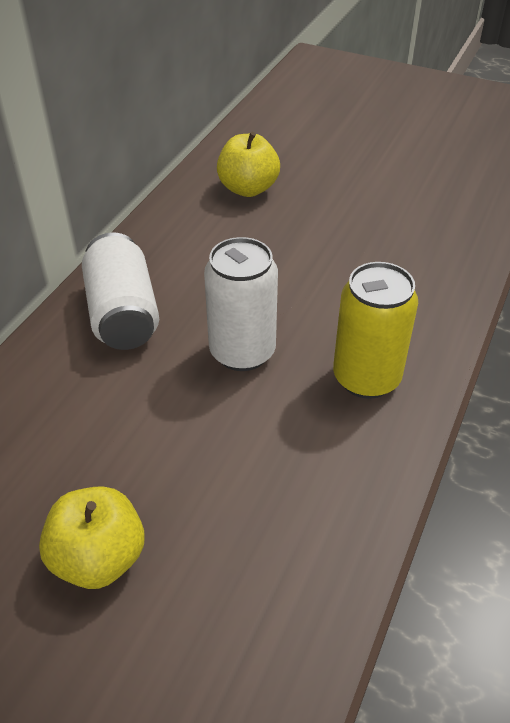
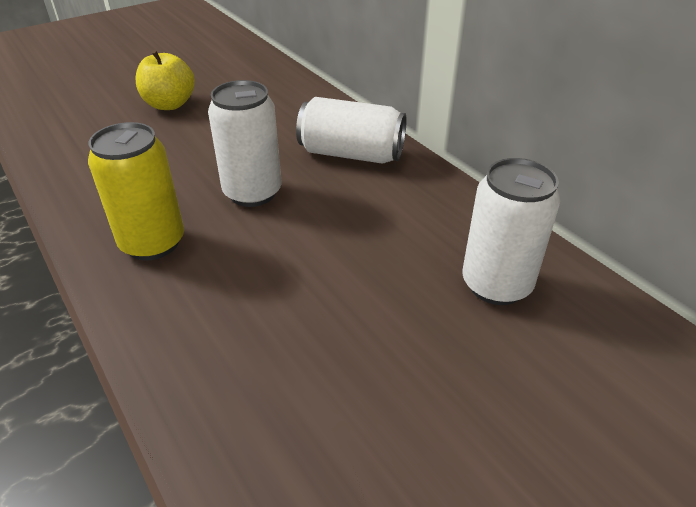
camera: 120 degrees right, 5 degrees down
(248, 188) = (496, 284): yellow apple -> white can

